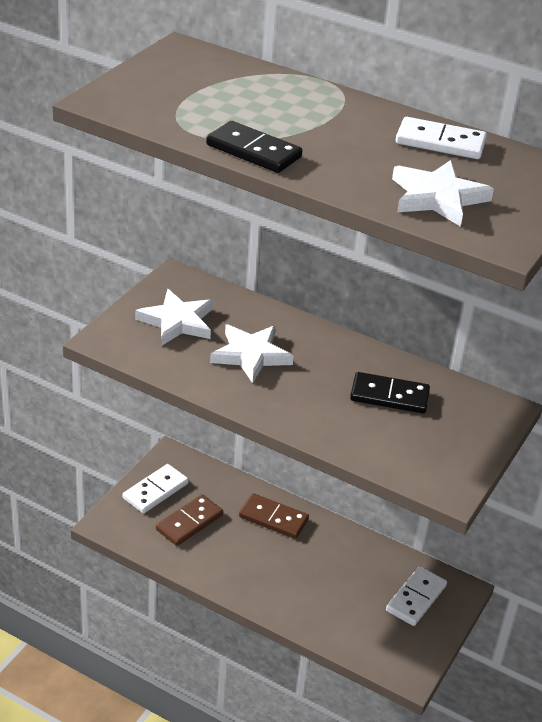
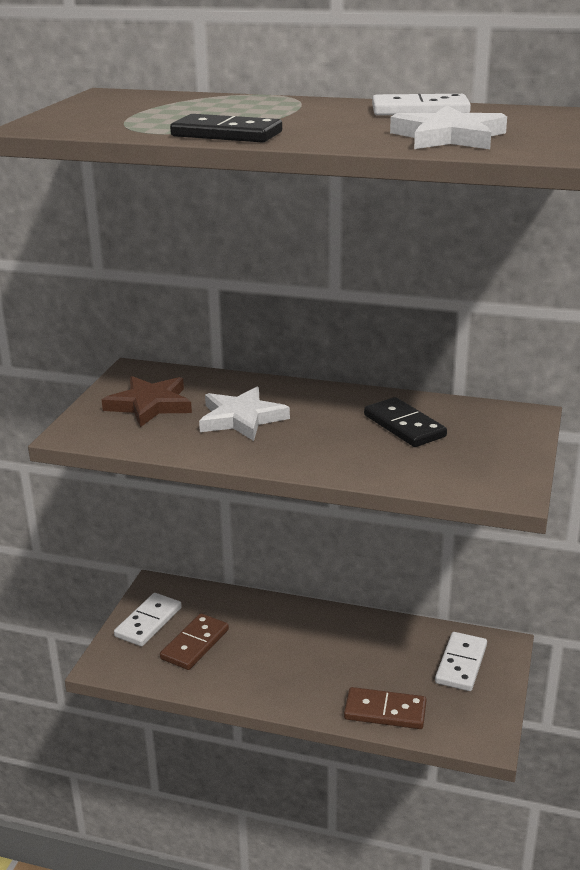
camera: 10 degrees left, 10 degrees down
(177, 321) = (149, 405): white star -> brown star
(273, 518) = (283, 621): brown domino -> brown domino (385, 711)
(389, 396) = (404, 426): black domino -> black domino turned 60 degrees clockwise

